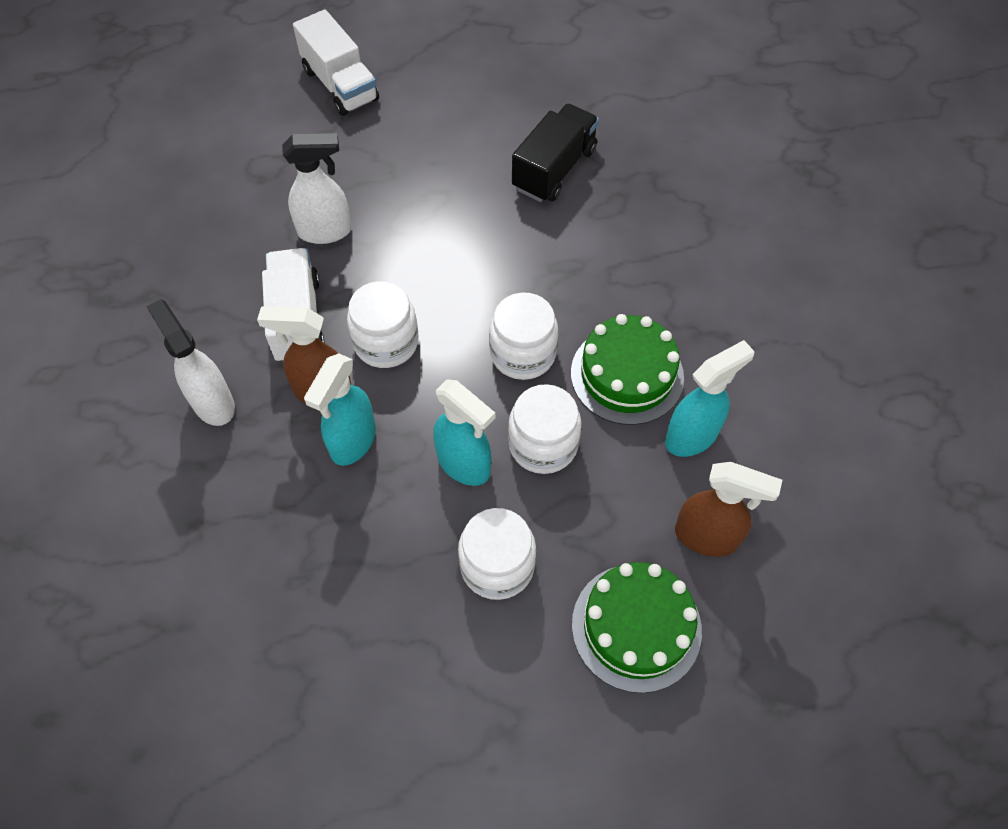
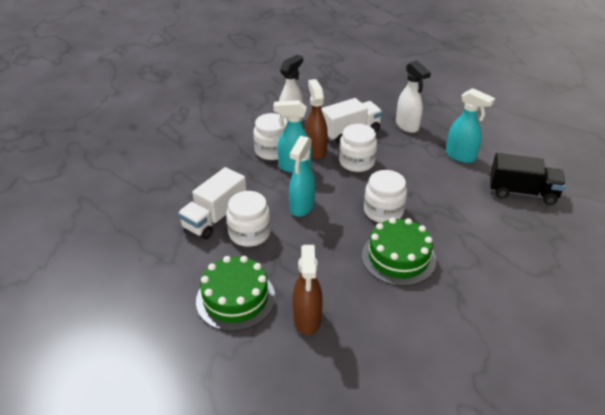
camera: 70 degrees right, 20 degrees down
(340, 85) = (502, 105): white truck -> white truck (215, 217)
(543, 444) = (330, 233): white jar -> white jar (272, 151)
(692, 436) = (374, 297): turquoise spray bottle -> turquoise spray bottle (461, 156)

